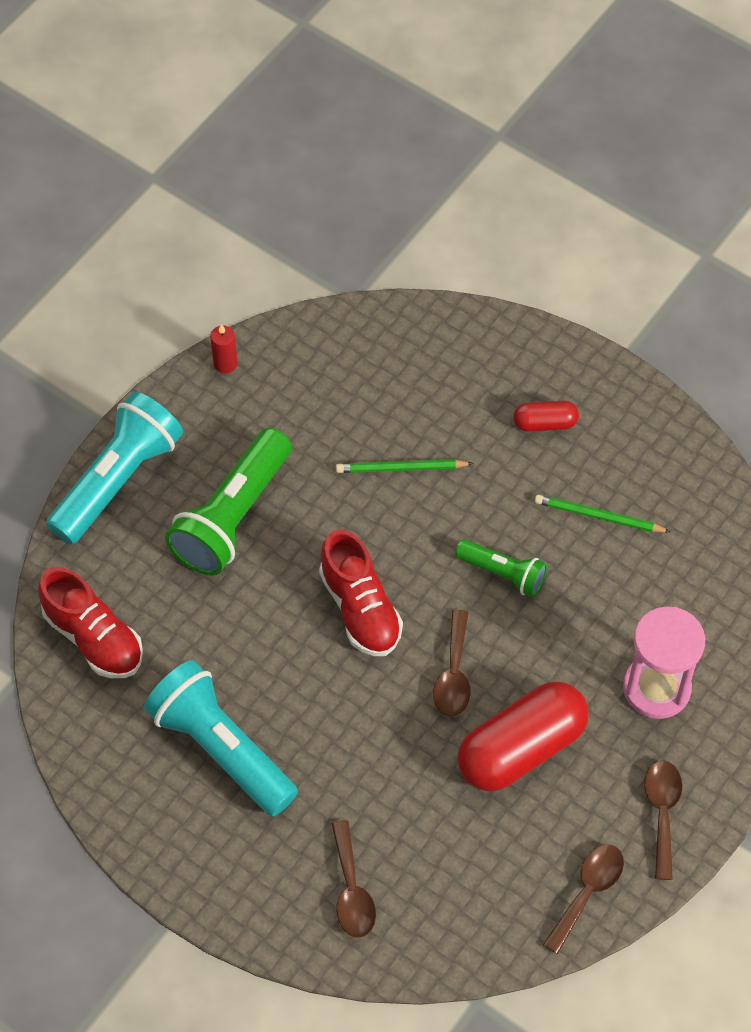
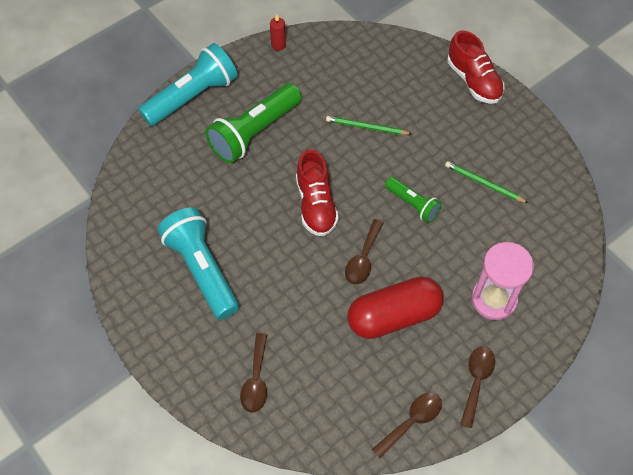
camera: 15 degrees right, 0 degrees up
(94, 638) = (146, 184): red shoe -> red shoe (473, 81)
(545, 423) = (464, 120): red capsule -> none

